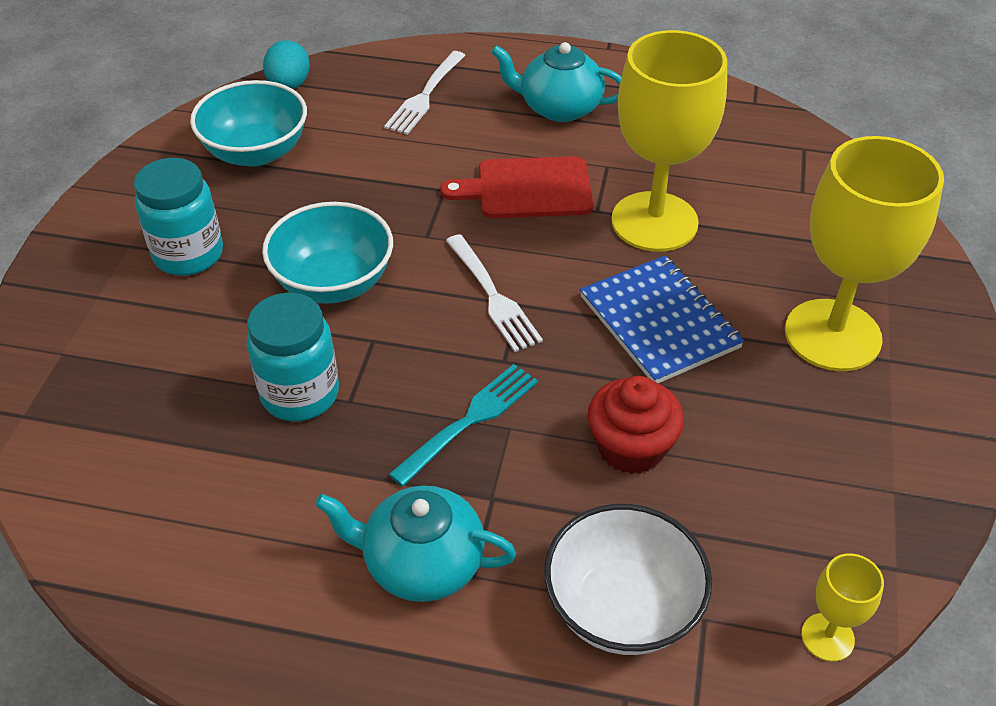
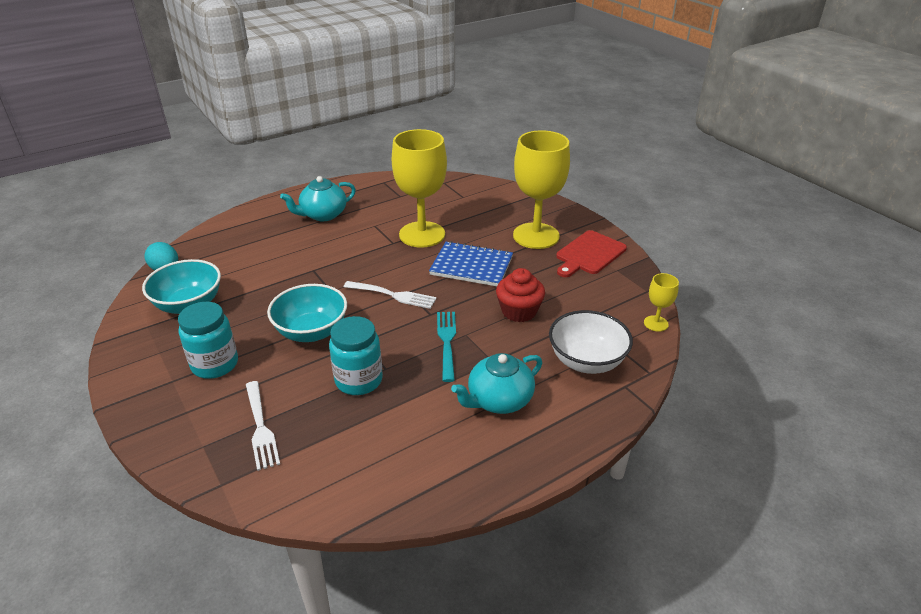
camera: 45 degrees left, 10 degrees down
(425, 95) = (249, 239): white fork -> white fork (260, 427)
(527, 189) = (352, 250): red cutting board -> red cutting board (589, 254)

